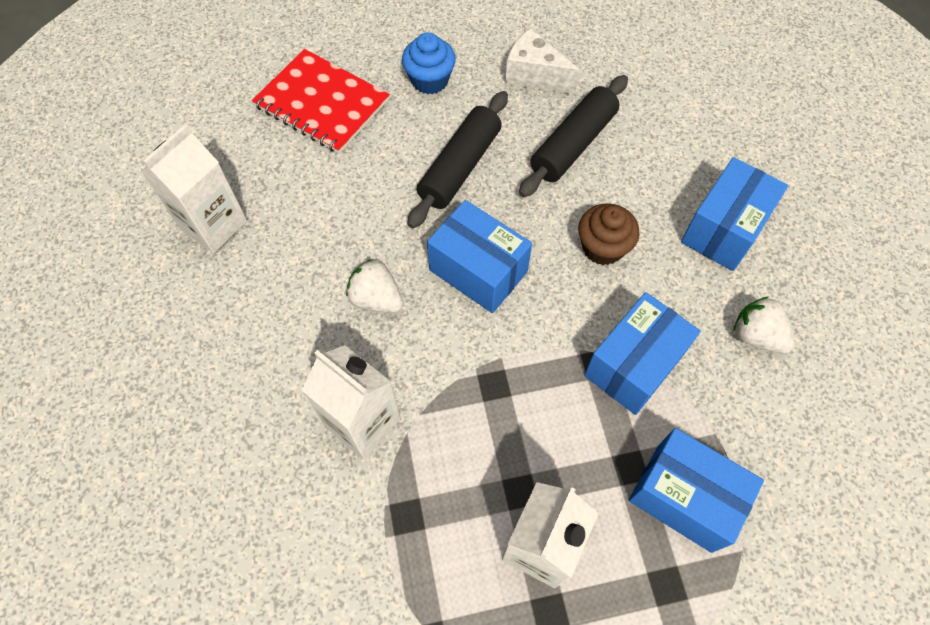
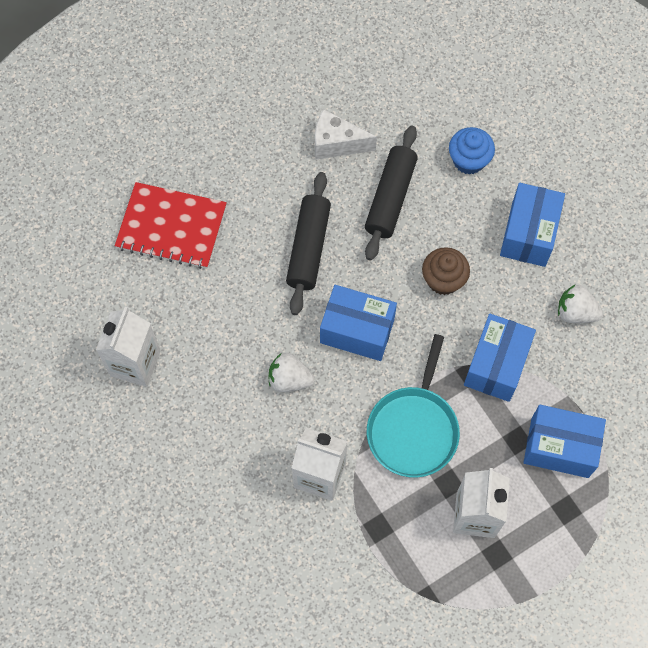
camera: 20 degrees left, 5 degrees up
(430, 80) = (252, 176): blue cupcake -> blue cupcake (469, 160)
(501, 407) = (413, 429): none -> turquoise pan

